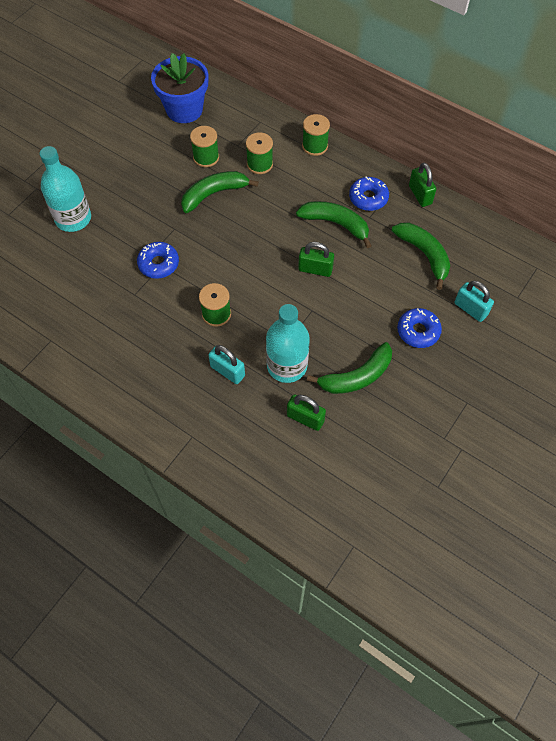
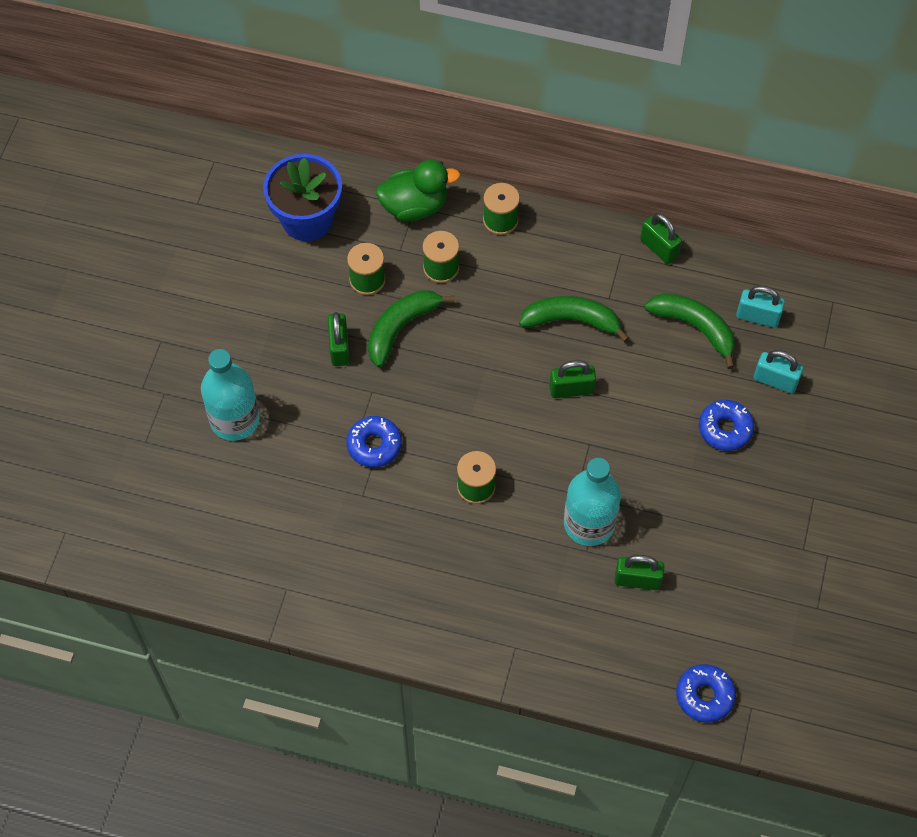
camera: 20 degrees left, 0 degrees up
(166, 194) = (339, 348): none -> green padlock
(227, 371) = (521, 554): turquoise padlock -> turquoise padlock (757, 317)
(260, 121) = (415, 206): none -> green duck
(356, 376) = (676, 509): green banana -> none
(368, 198) = (597, 272): blue donut -> blue donut (704, 696)

